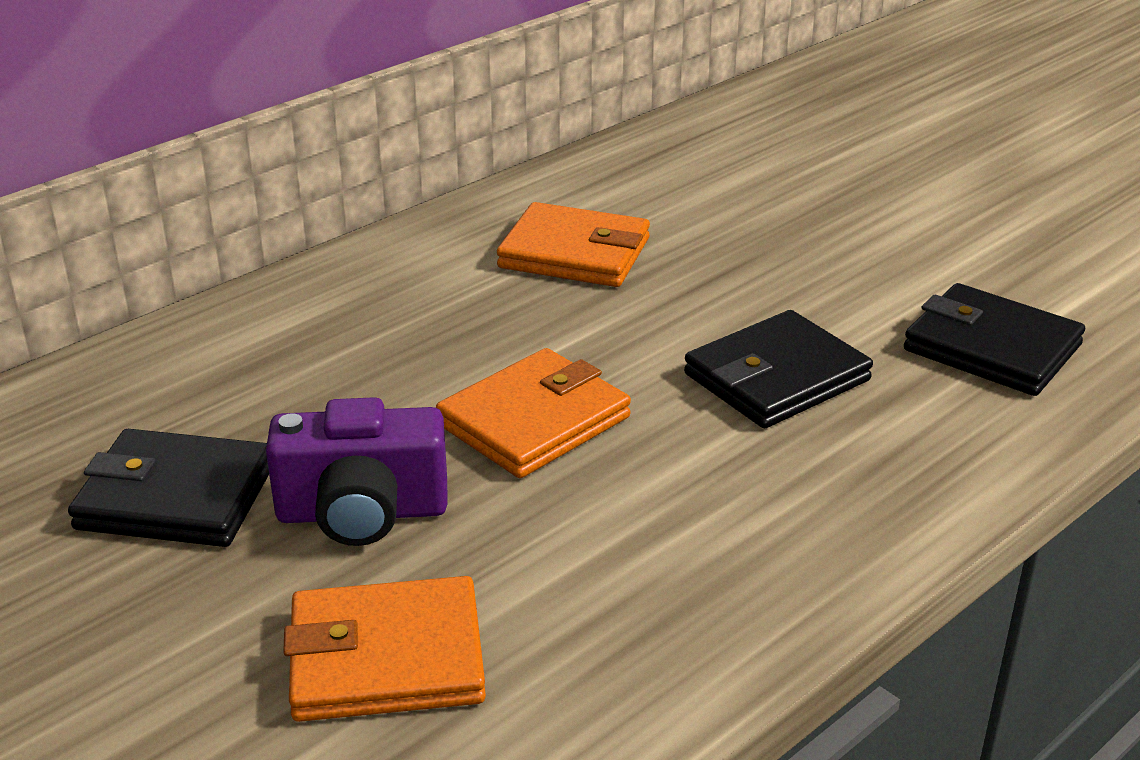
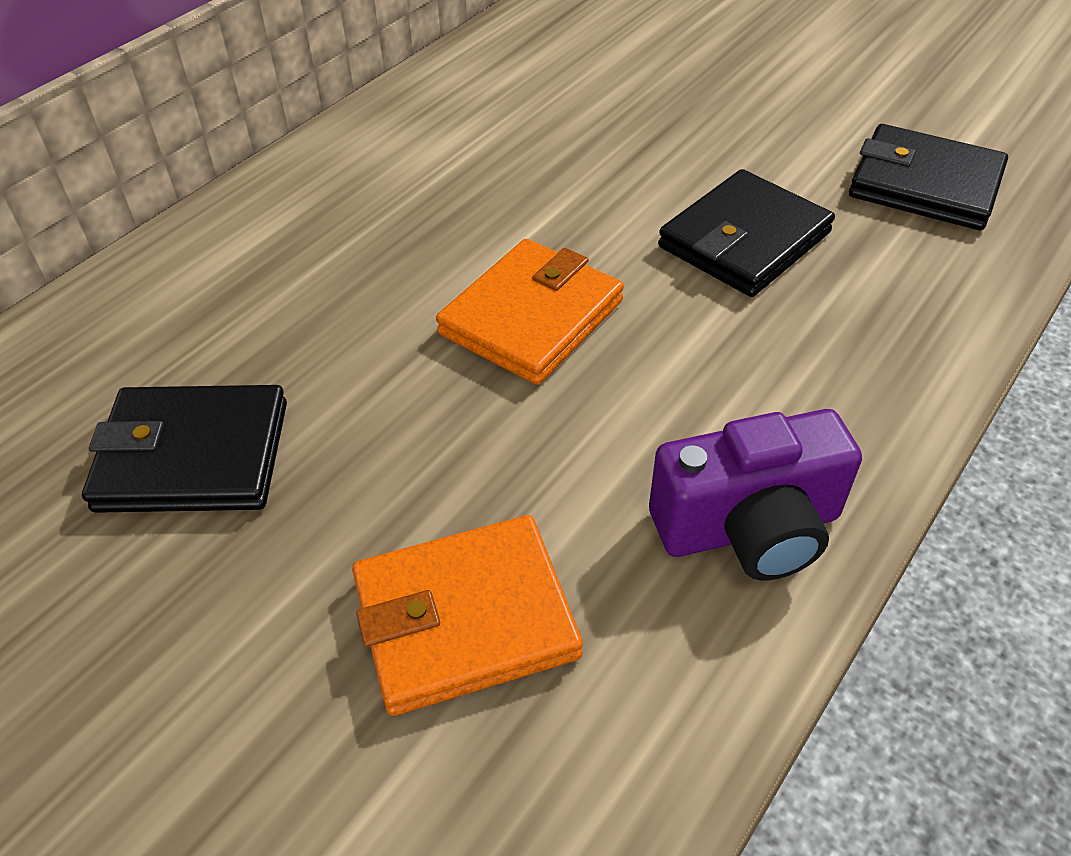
camera: 10 degrees left, 15 degrees up
(362, 513) = (392, 447): purple camera -> purple camera (749, 528)
(574, 253) = (514, 130): orange wallet -> none

